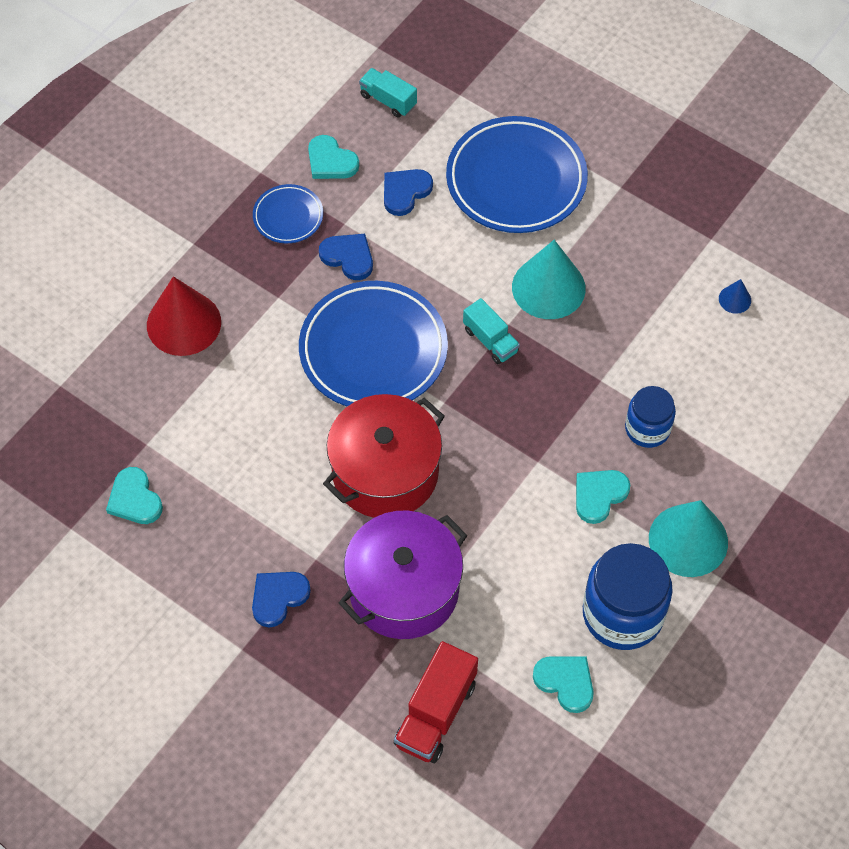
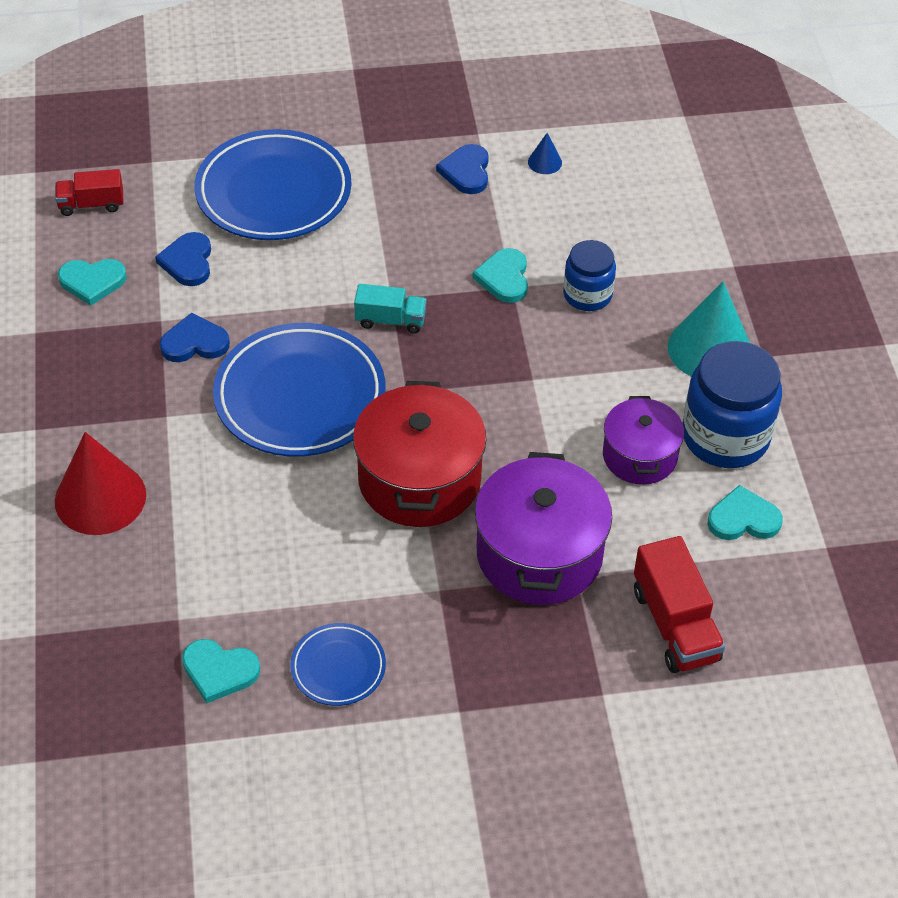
camera: 45 degrees left, 10 degrees down
(278, 597) = (442, 645): blue heart -> blue heart (466, 171)
(288, 216) = (102, 349): blue plate -> blue plate (338, 667)
(388, 100) = (91, 204): turquoise truck -> red truck
(547, 577) = (639, 456): none -> purple pot
(548, 287) = (392, 250): turquoise cone -> none
(599, 495) = (608, 368): turquoise heart -> turquoise heart (504, 278)

